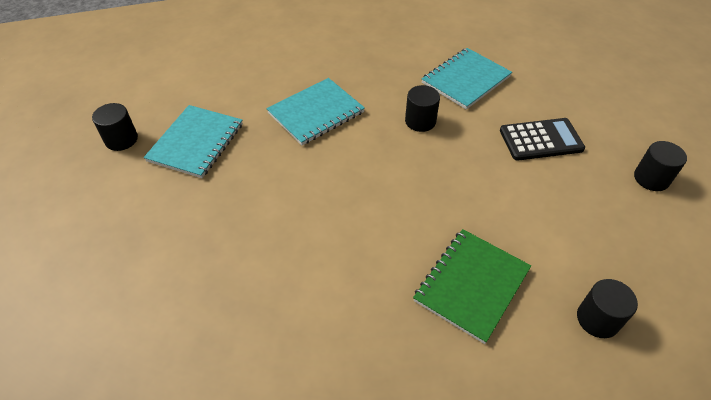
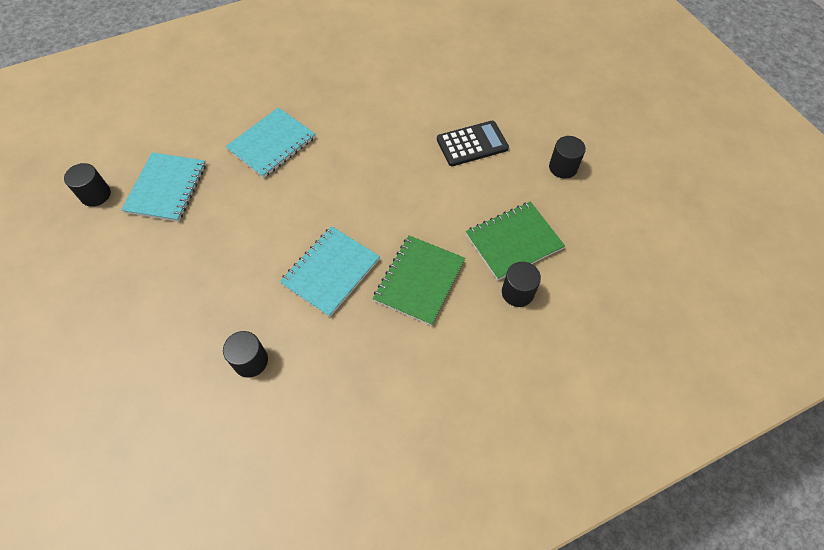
camera: 10 degrees left, 10 degrees up
(420, 121) = (367, 140): black cylinder -> black cylinder (250, 361)
(465, 80) = (404, 93): turquoise notebook -> turquoise notebook (330, 272)
(591, 255) = (513, 241): none -> green notebook

